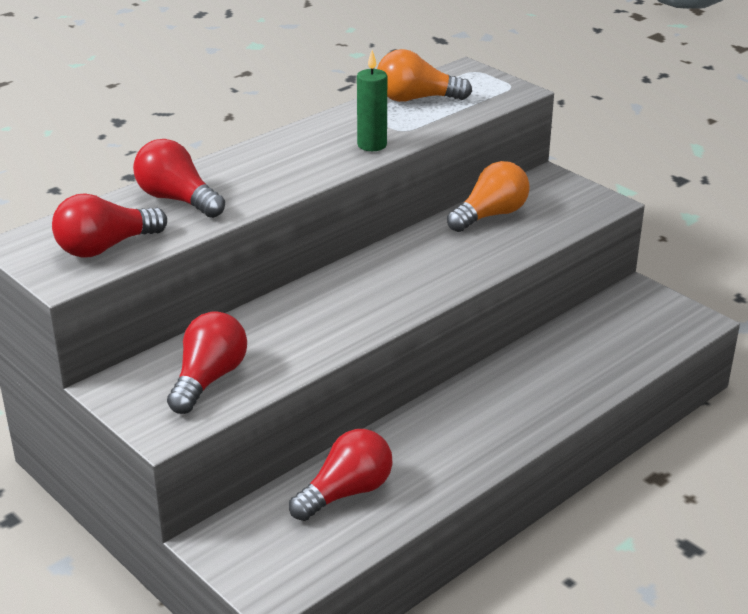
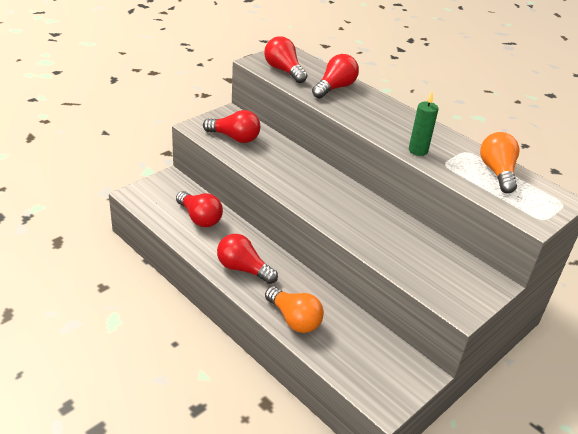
camera: 85 degrees right, 5 degrees up
(476, 437) = (243, 269): none -> red light bulb
(490, 215) = (425, 247): orange light bulb -> orange light bulb (294, 319)

